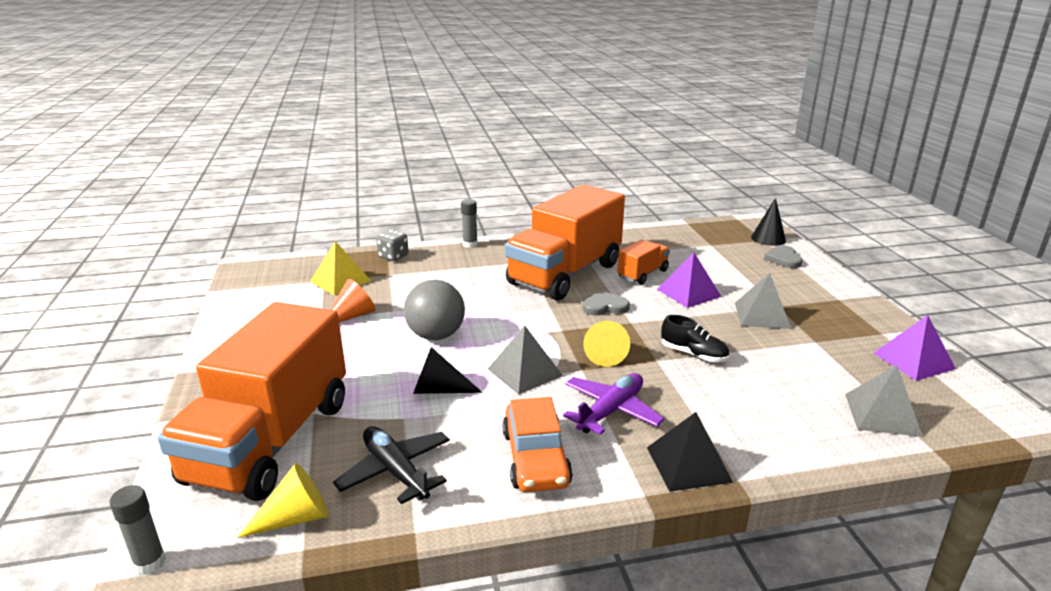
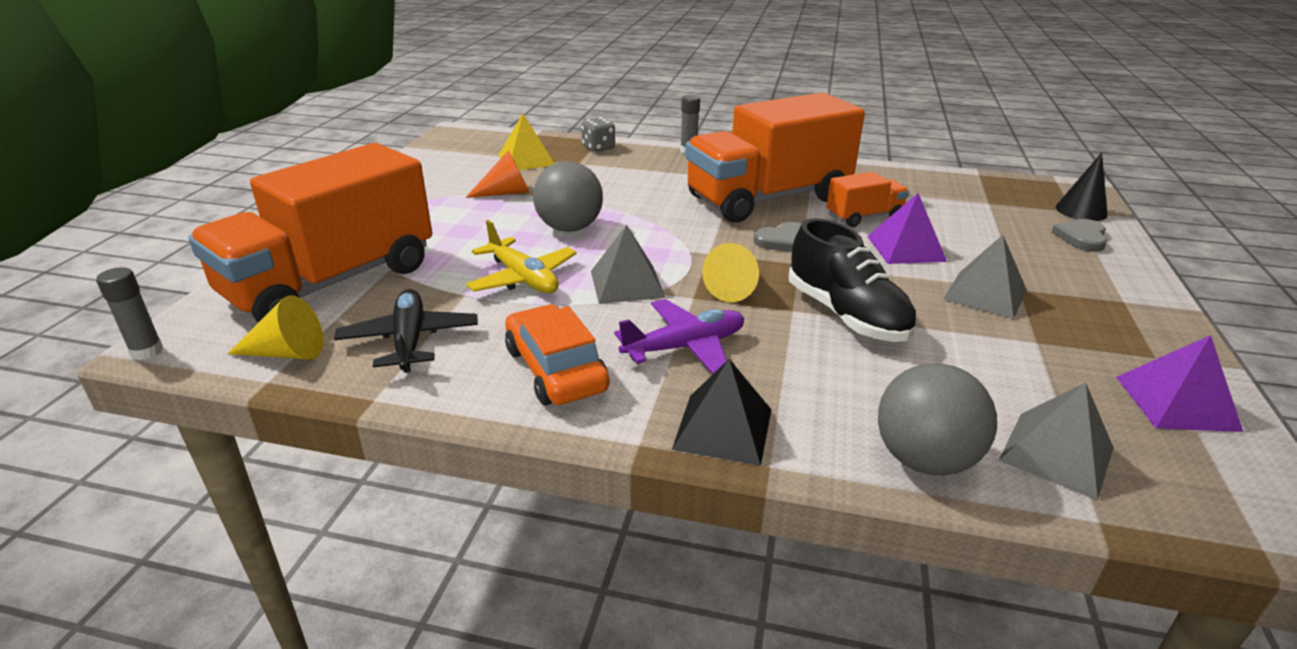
camera: 25 degrees right, 5 degrees up
(439, 390) = (523, 278): black cone -> yellow plane
(535, 458) = (556, 369): orange car -> orange car turned 135 degrees clockwise
(605, 306) = (783, 240): grey heart -> grey heart turned 135 degrees clockwise
(693, 354) = (846, 315): black shoe -> black shoe, size x1.68
(819, 443) = (924, 460): none -> grey ball

